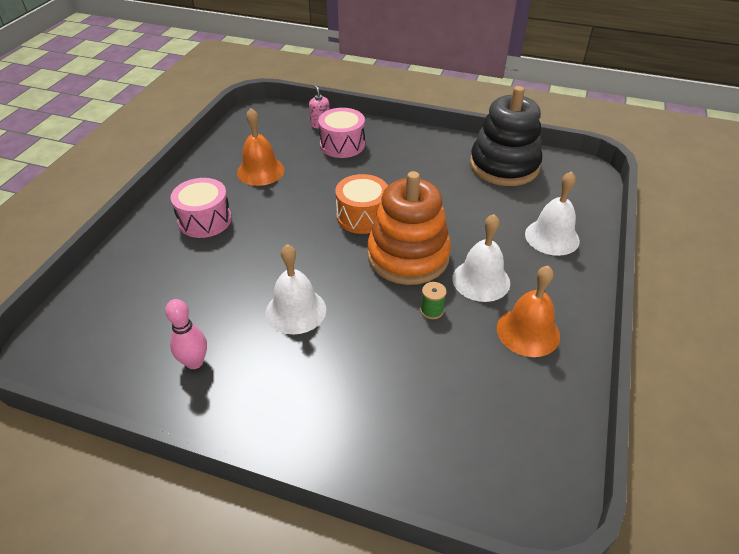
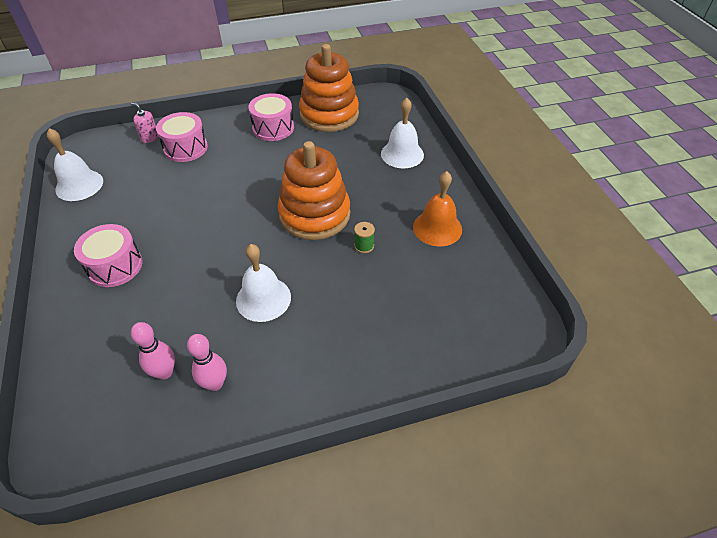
camera: 35 degrees left, 5 degrees up
(166, 329) = (164, 372): none -> pink bowling pin
(260, 171) = (130, 201): orange bell -> none
(362, 216) = (253, 200): orange drum -> none
(436, 157) = (273, 128): none -> pink drum
(481, 280) = (380, 207): white bell -> white bell (79, 185)
(504, 166) = (329, 114): black stacking toy -> orange stacking toy

